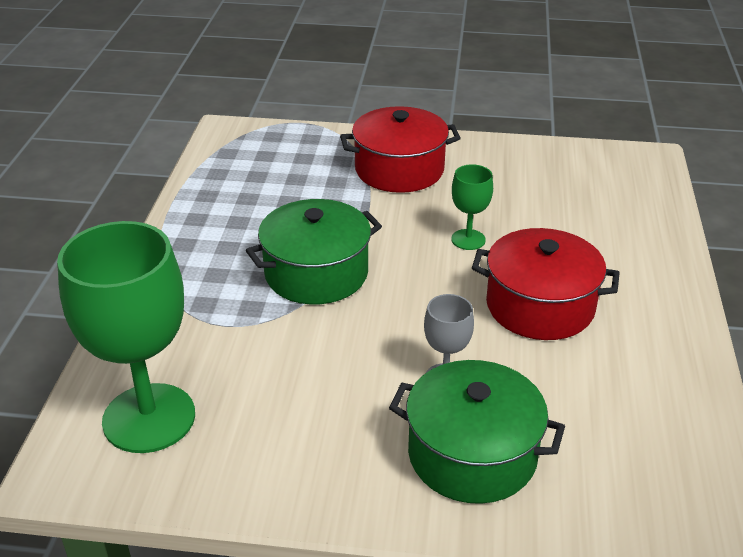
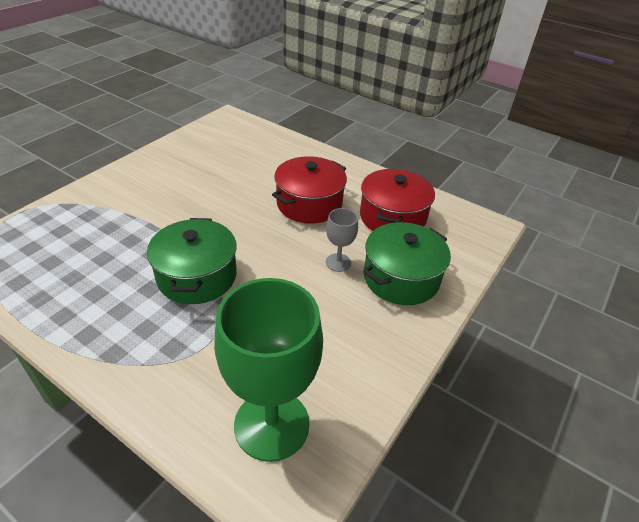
camera: 65 degrees left, 5 degrees up
(399, 170) = (131, 196): red pot -> red pot (392, 217)
(468, 239) = (230, 202): green goblet -> none

